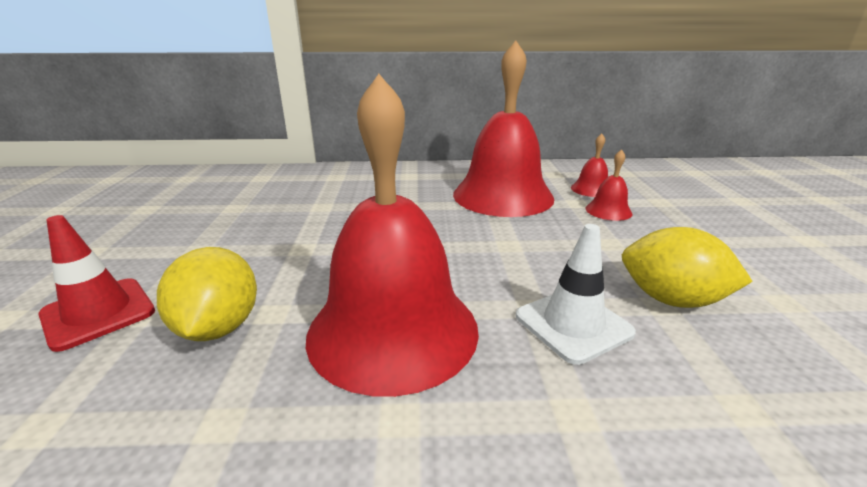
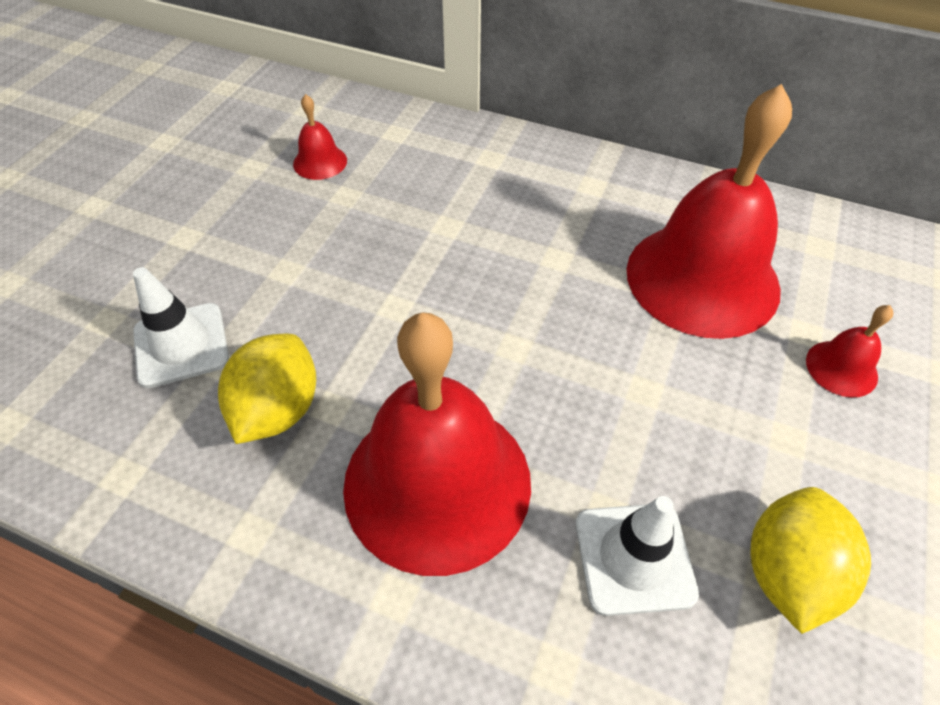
camera: 25 degrees right, 25 degrees up
(98, 313) = (181, 345): red traffic cone -> white traffic cone
(591, 189) = (854, 306): red bell -> red bell (320, 162)
(671, 299) = (787, 572): yellow lemon -> yellow lemon turned 60 degrees clockwise

